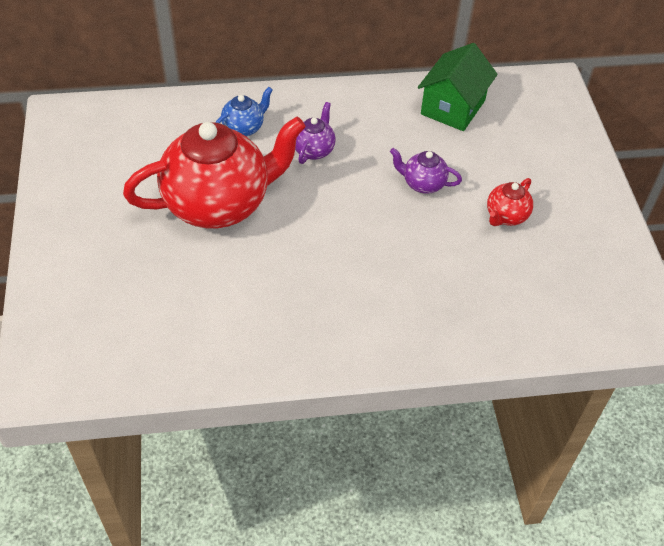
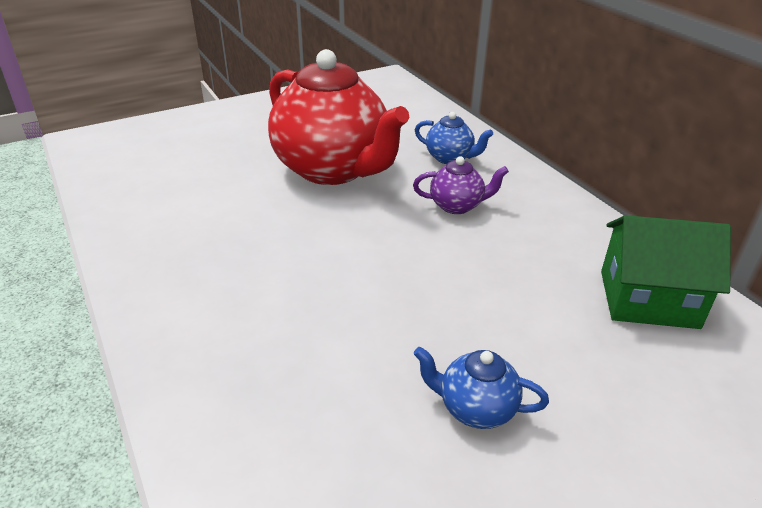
camera: 70 degrees right, 15 degrees down
(423, 184) = (473, 303): purple teapot -> none
(506, 216) = (475, 408): red teapot -> blue teapot

